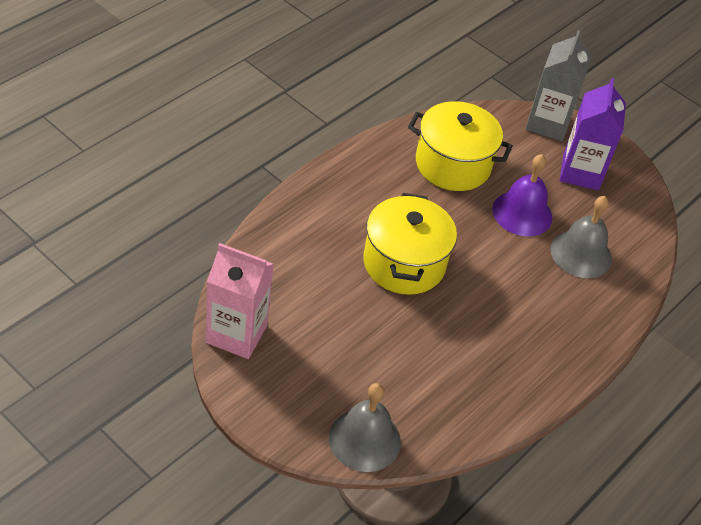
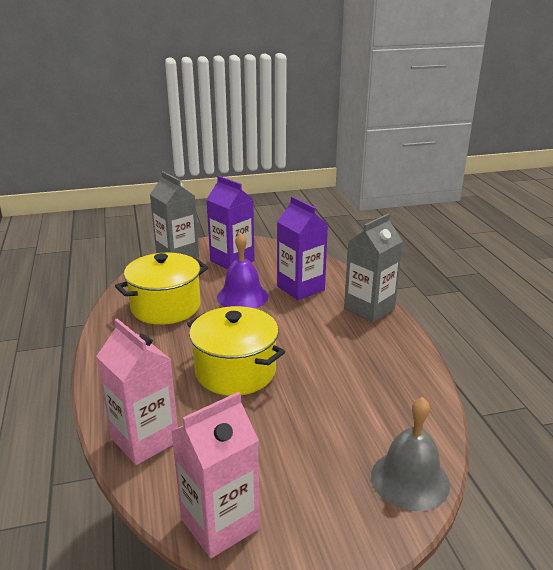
camera: 50 degrees left, 20 degrees down
(280, 246) = (145, 440): none -> pink carton
(581, 254) = (300, 288): grey bell -> purple carton
(594, 328) = (369, 309): none -> grey carton

